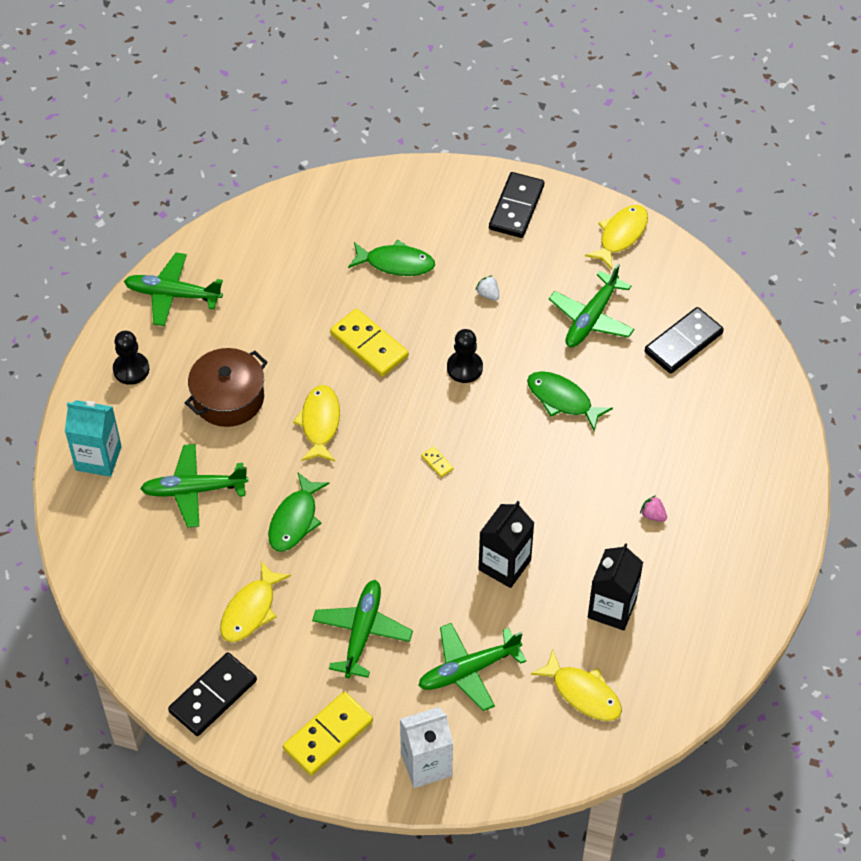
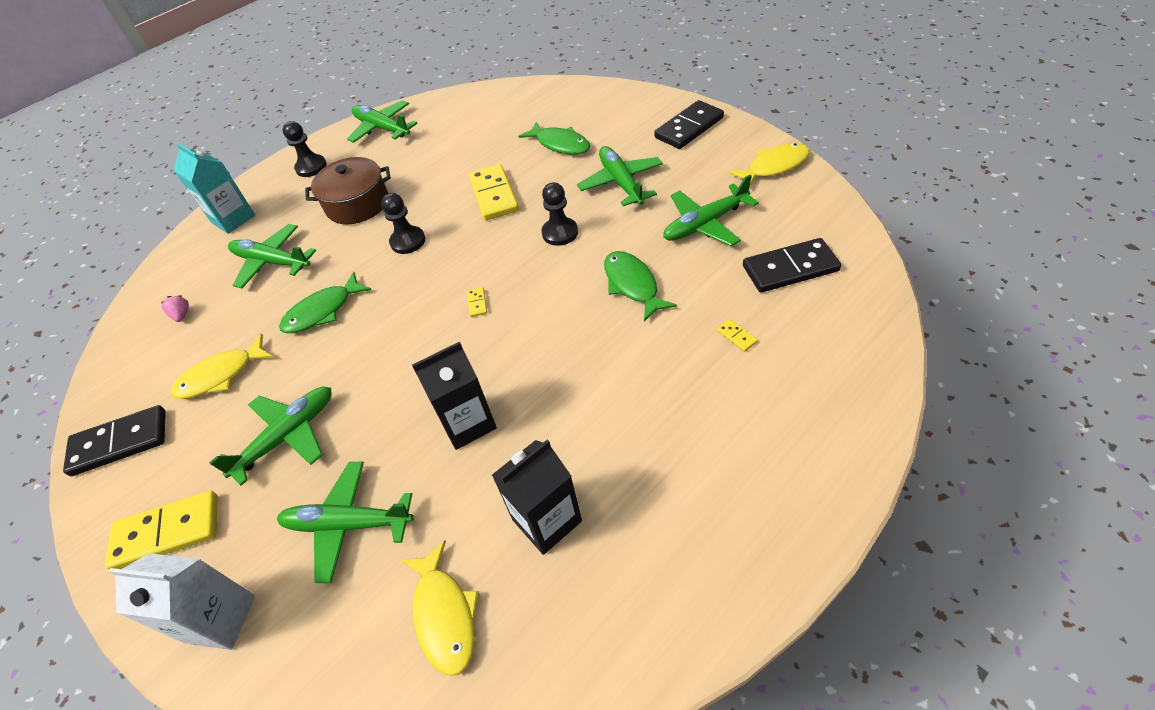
camera: 35 degrees right, 5 degrees down
(320, 423) = (408, 241): yellow fish -> black pawn
(488, 294) = (621, 183): white strawberry -> green plane
(653, 515) = (659, 430): pink strawberry -> pink strawberry (182, 315)
(671, 419) = (736, 336): none -> yellow domino

